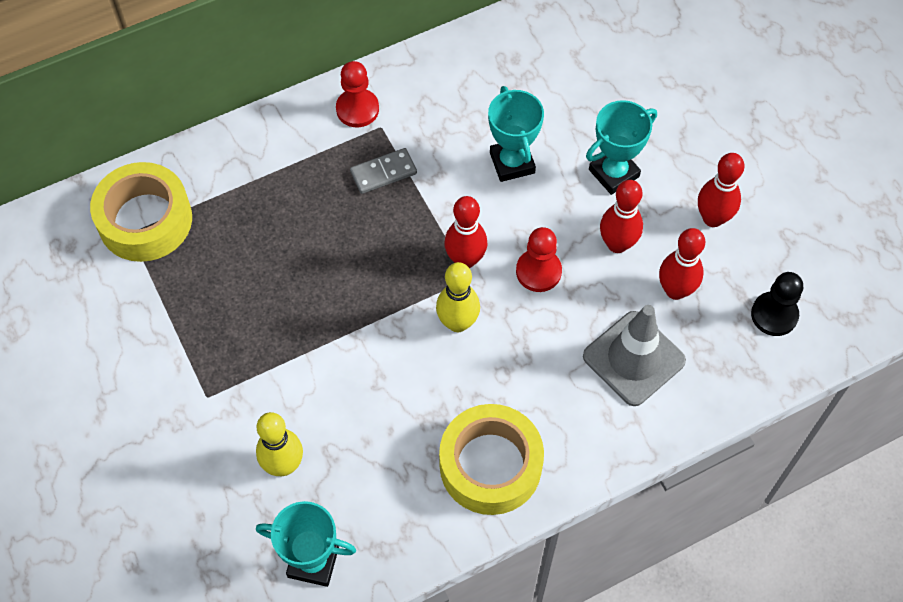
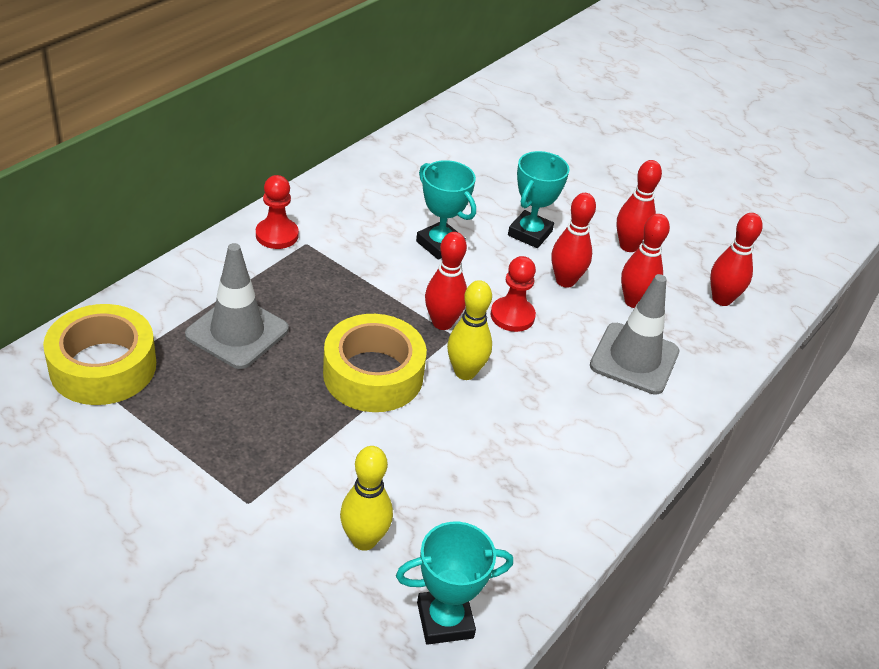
camera: 30 degrees left, 20 degrees down
(272, 216) = (237, 332): none -> grey traffic cone
(383, 173) = (328, 276): grey domino -> none
(490, 465) = (566, 477): yellow tape -> yellow tape (373, 374)
(774, 315) = (721, 299): black pawn -> red bowling pin

